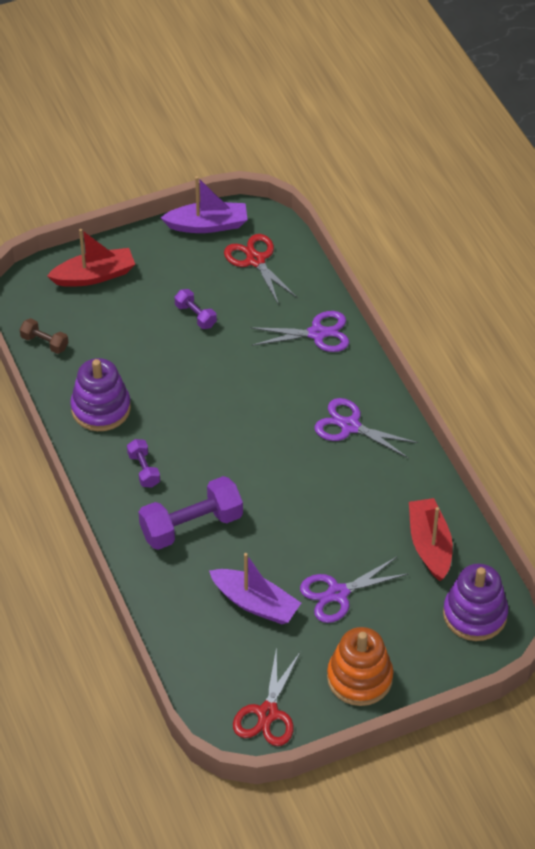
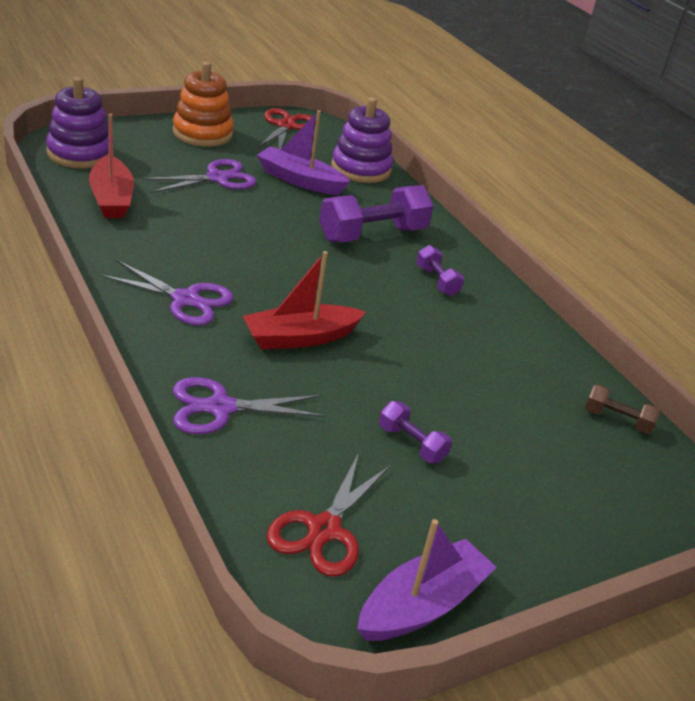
camera: 170 degrees right, 15 degrees down
(94, 275) = (590, 515): red boat -> red boat (300, 338)
(101, 408) = (509, 341): purple stacking toy -> purple stacking toy (361, 169)
(207, 225) = (422, 605): purple boat -> purple boat turned 150 degrees clockwise
(255, 260) = (324, 530): red scissors -> red scissors turned 60 degrees clockwise

